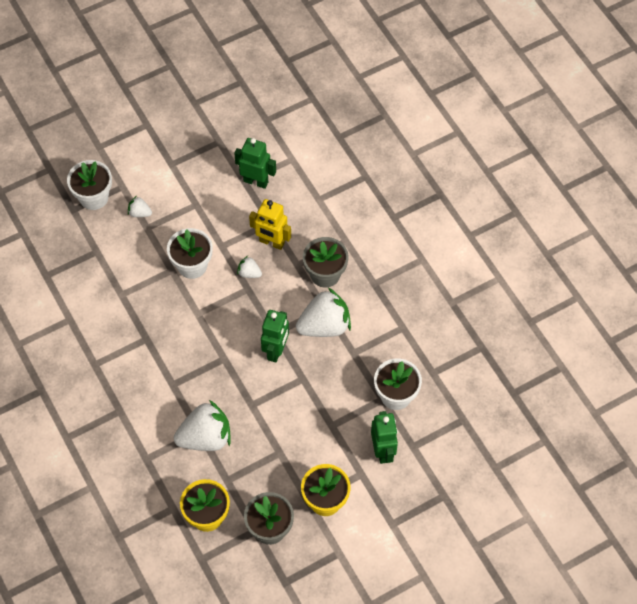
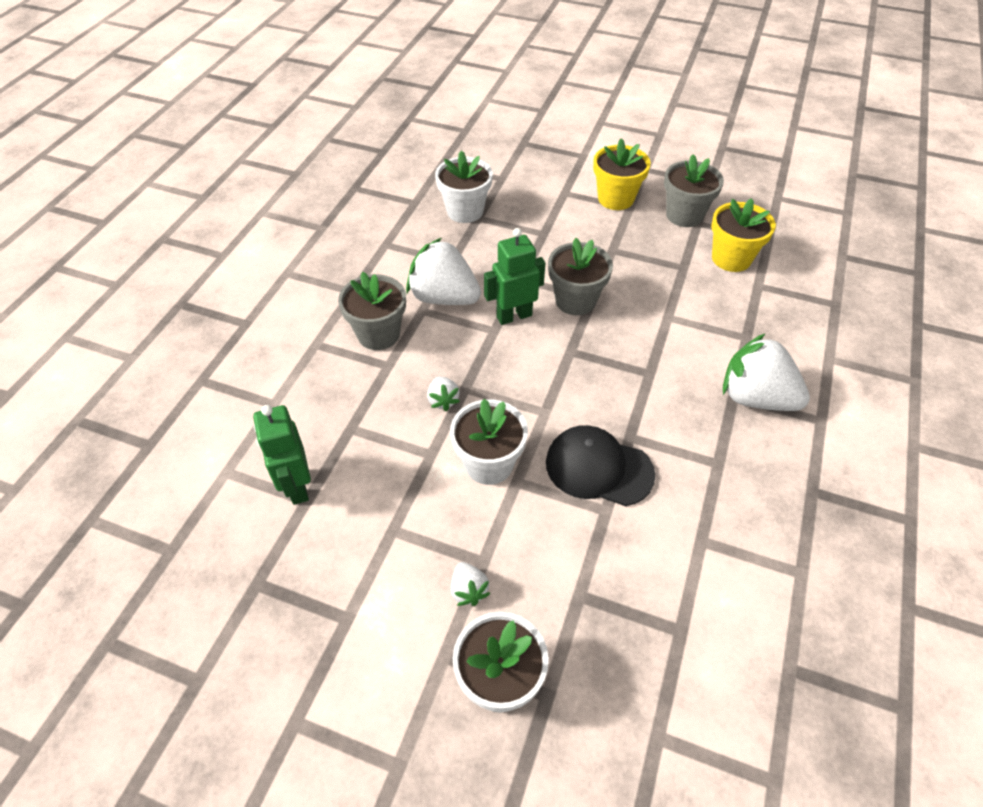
camera: 130 degrees left, 10 degrees down
(144, 309) = (598, 468): none -> black cap
(205, 438) = (667, 307): white strawberry -> white strawberry (755, 397)
(257, 393) = (575, 300): none -> grey flower pot
(271, 242) = (379, 407): yellow robot -> none
(383, 451) = (528, 191): green robot -> none

